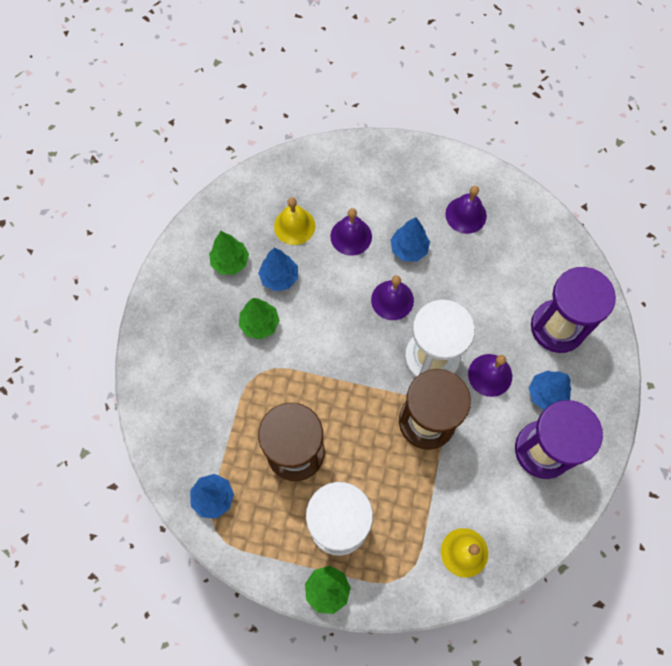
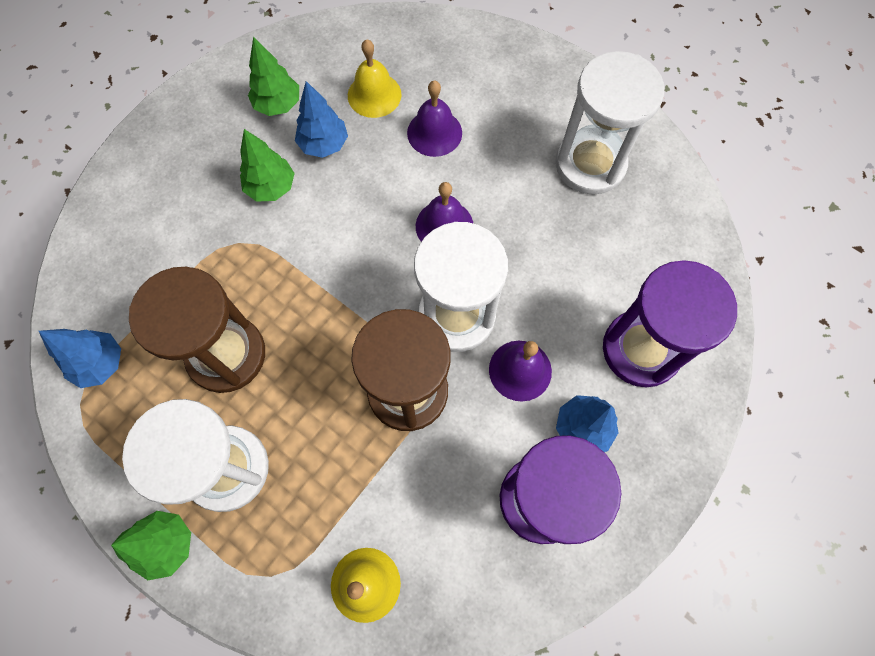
camera: 25 degrees right, 0 degrees up
(409, 249) = (497, 175): blue tree -> none
(466, 215) = (590, 164): purple bell -> white hourglass

